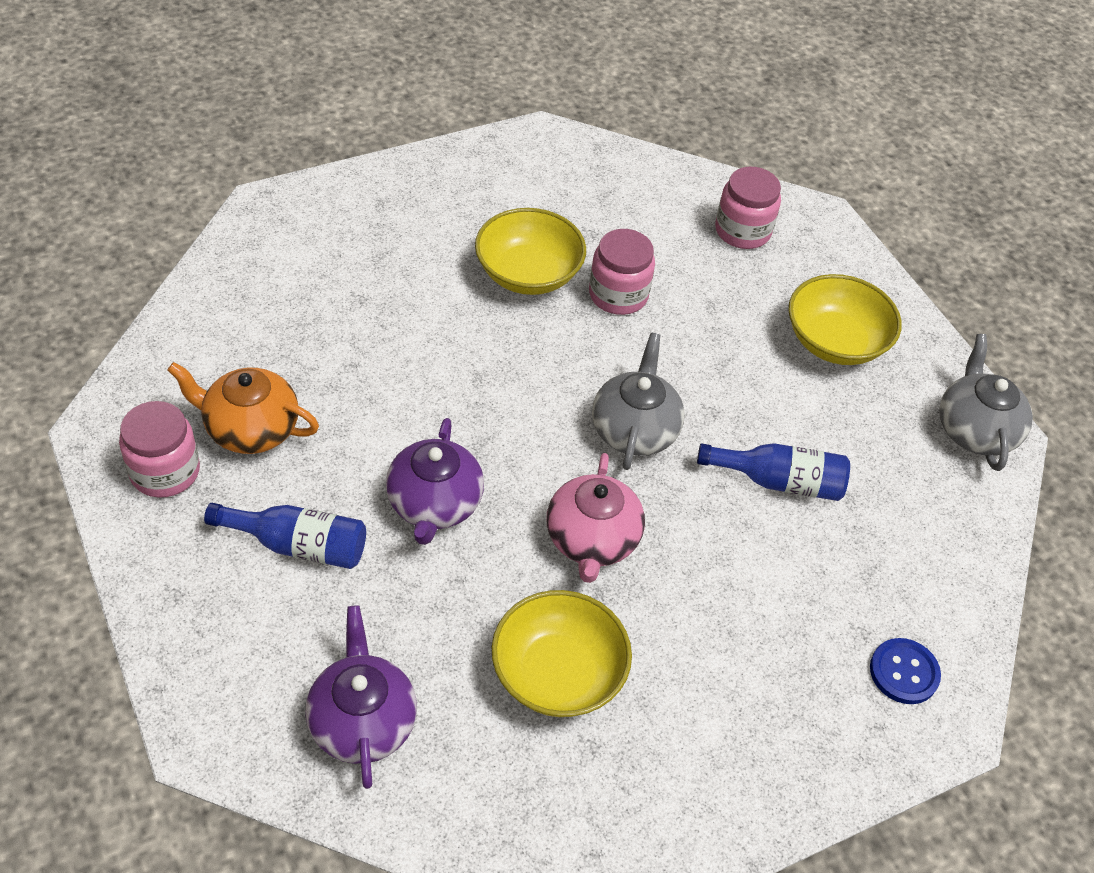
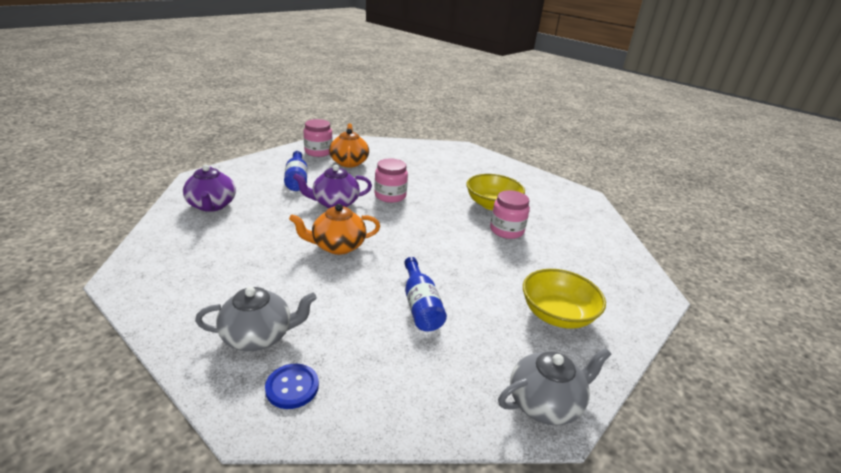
camera: 70 degrees right, 20 degrees down
(362, 721) = (212, 205): purple teapot -> purple teapot turned 105 degrees clockwise
(557, 673) = (250, 248): yellow bowl -> none
(592, 540) = (337, 246): pink teapot -> orange teapot
(634, 430) = (419, 248): grey teapot -> grey teapot (258, 336)
(742, 231) = (604, 264): pink jar -> pink jar (390, 196)

